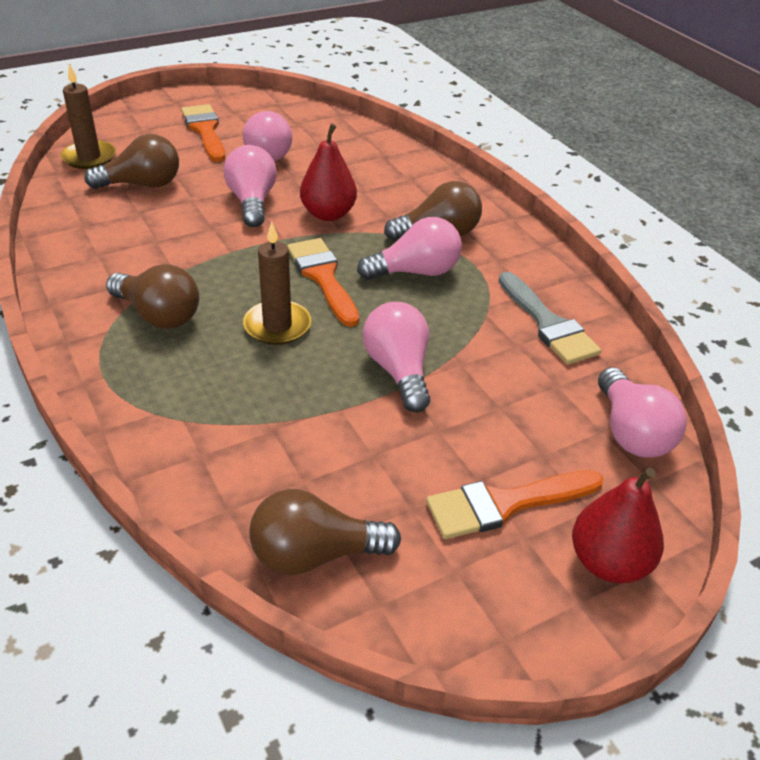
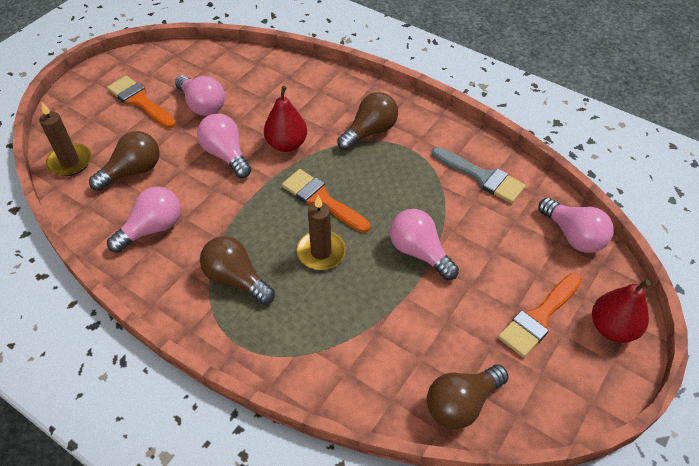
camera: 25 degrees left, 10 degrees up
(158, 315) = (236, 279): brown light bulb -> brown light bulb turned 150 degrees counterclockwise
(415, 272) = (377, 170): pink light bulb -> pink light bulb (152, 229)

